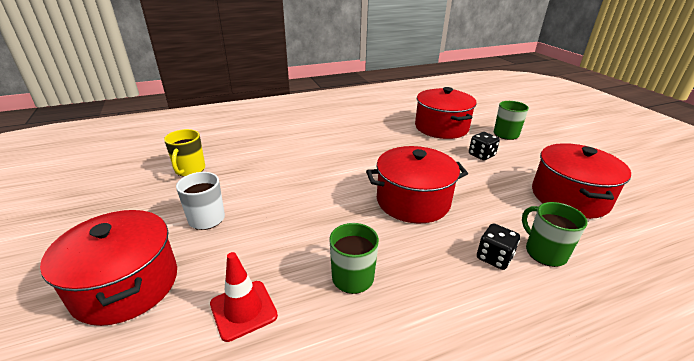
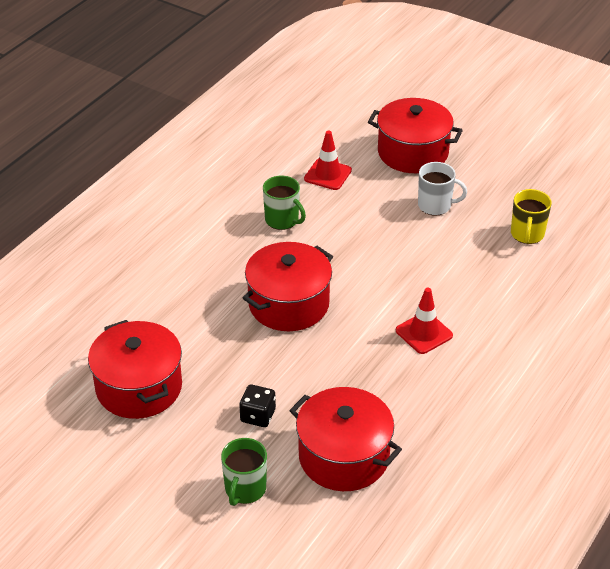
camera: 145 degrees right, 10 degrees up
(190, 170) = (527, 234): yellow mug -> yellow mug turned 135 degrees counterclockwise
(338, 151) = (424, 333): none -> red traffic cone
(494, 257) = (191, 281): black dice -> none
(544, 252) = (153, 304): green mug -> none

